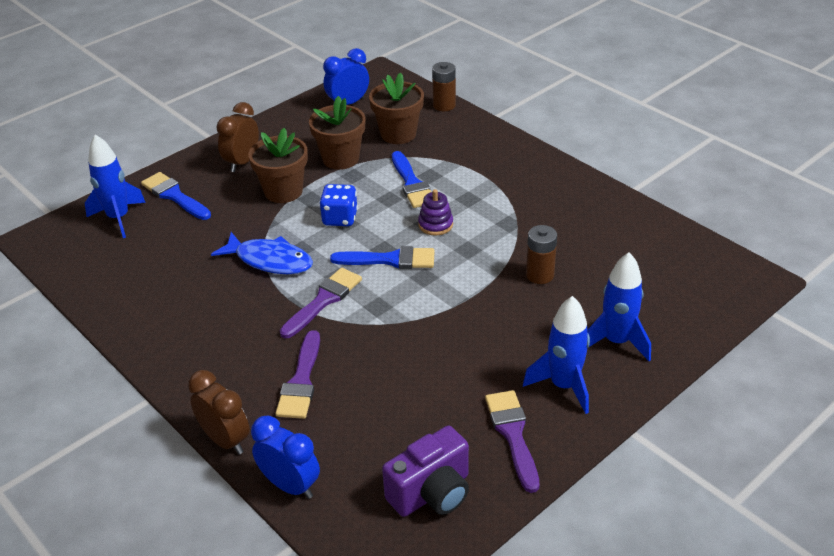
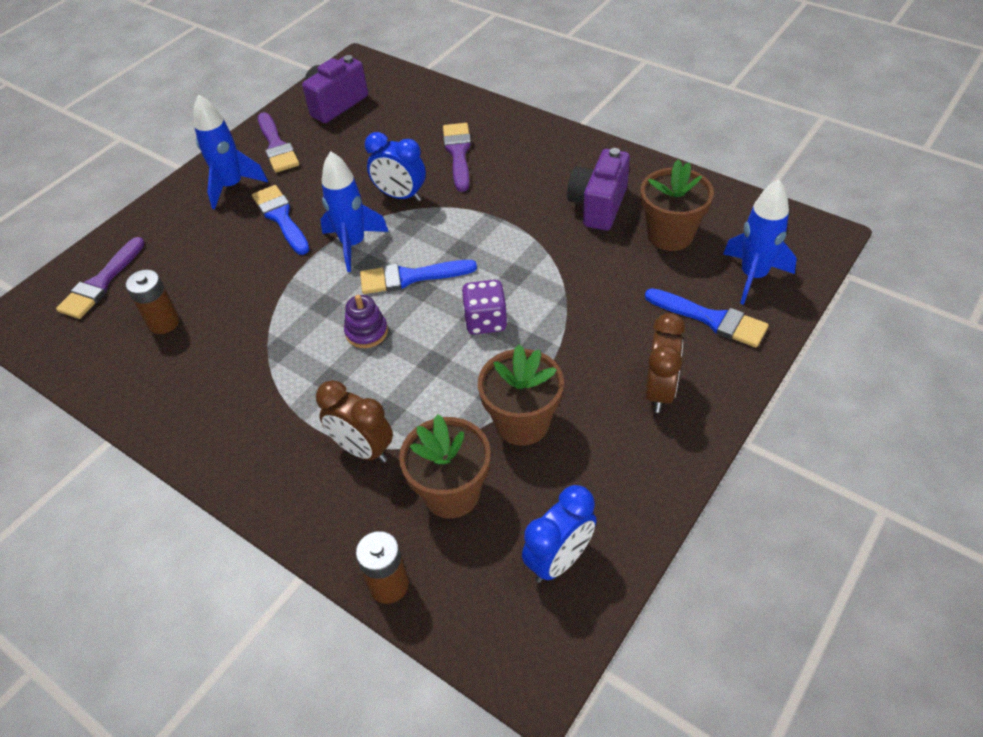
camera: 170 degrees right, 10 degrees up
(195, 295) = (598, 206): none -> purple camera
(225, 440) = (499, 107): brown clock -> brown clock (363, 449)
(270, 260) = (542, 254): blue fish -> none
(283, 191) = (575, 350): brown flower pot -> brown flower pot (670, 235)
(290, 485) = (438, 92): blue clock -> blue clock (400, 196)
(323, 300) = (466, 222): purple brush -> purple brush (101, 283)
(340, 218) = (485, 321): blue dice -> purple dice
(412, 183) = (408, 393): blue brush -> blue brush (281, 217)
(540, 275) = (244, 286): brown battery -> brown battery (164, 322)
(616, 342) = (178, 230): blue rocket -> blue rocket (353, 244)

